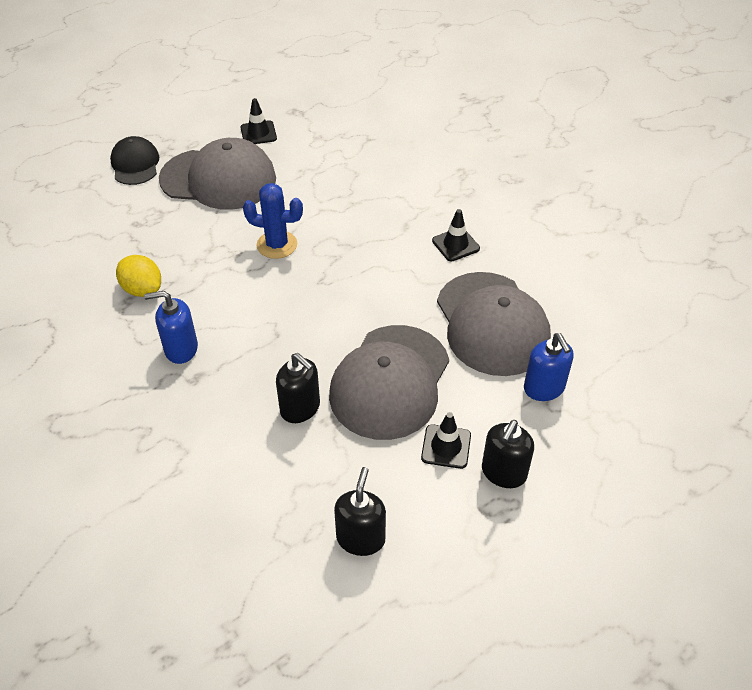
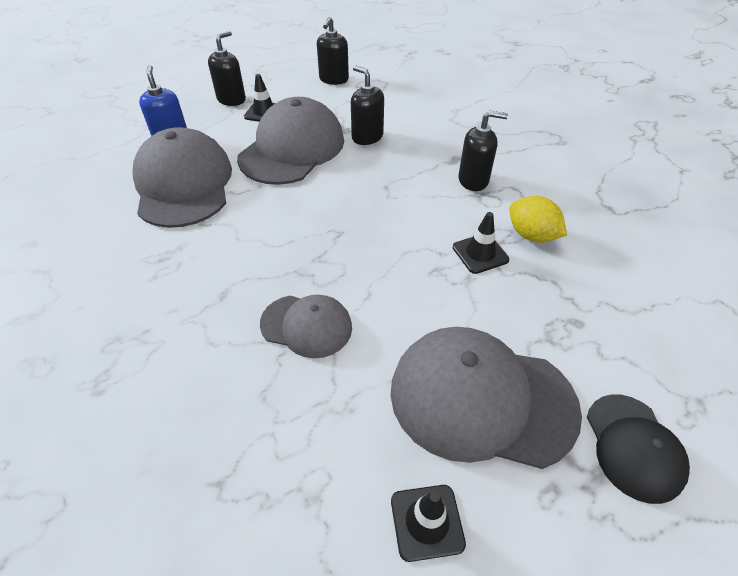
camera: 175 degrees left, 0 degrees up
(181, 349) = (473, 180): blue soap dispenser -> black soap dispenser
(277, 245) = (387, 278): blue cactus -> none
(336, 210) = (306, 325): none -> grey cap
(455, 245) = (174, 265): black traffic cone -> black traffic cone (480, 253)

